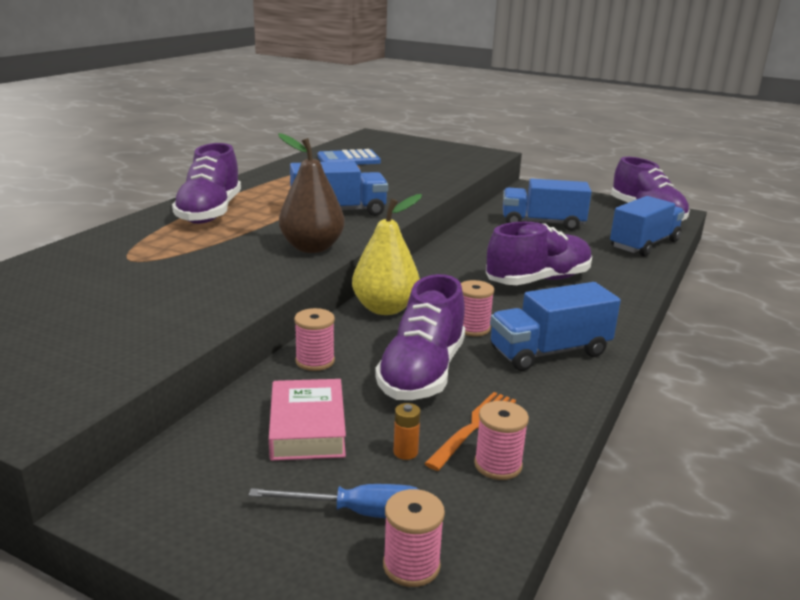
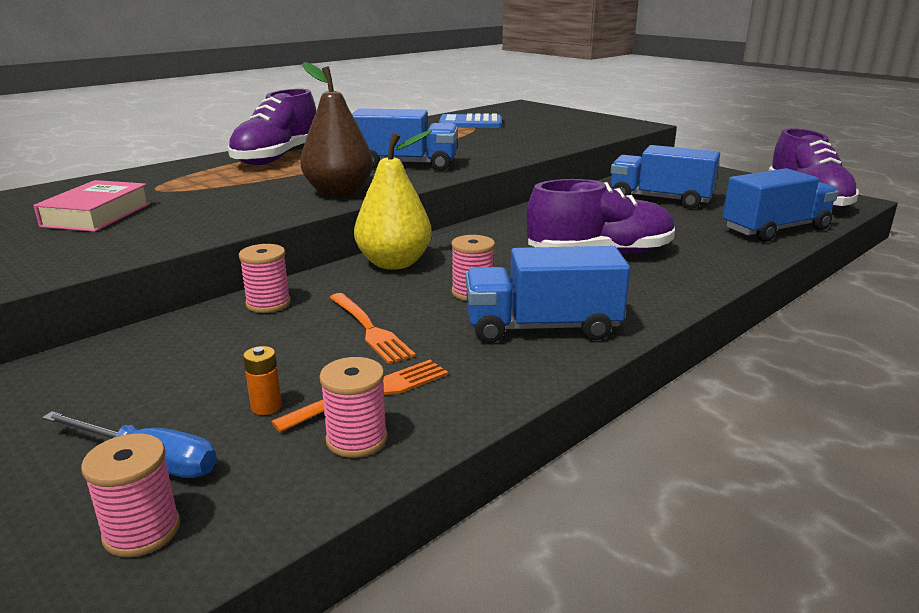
camera: 20 degrees right, 0 degrees up
(307, 428) = (191, 365): pink book -> pink book (97, 215)
(422, 373) = (369, 329): purple shoe -> orange fork

